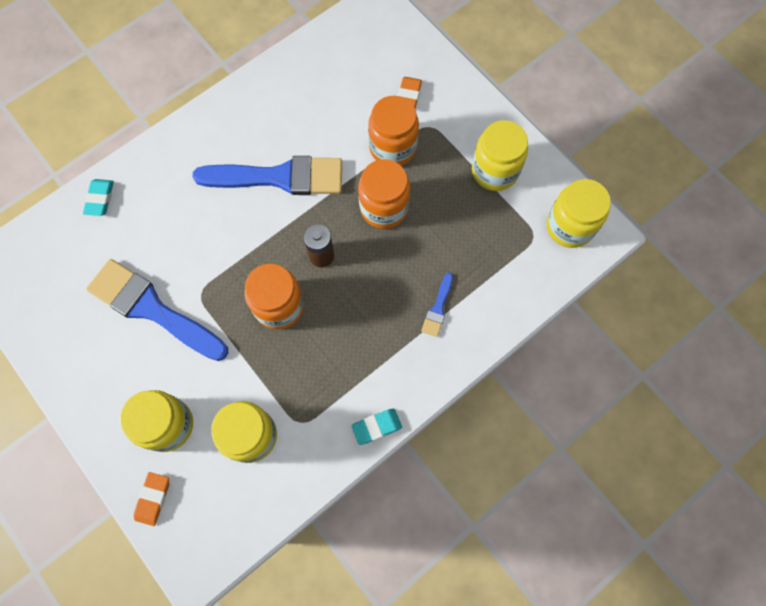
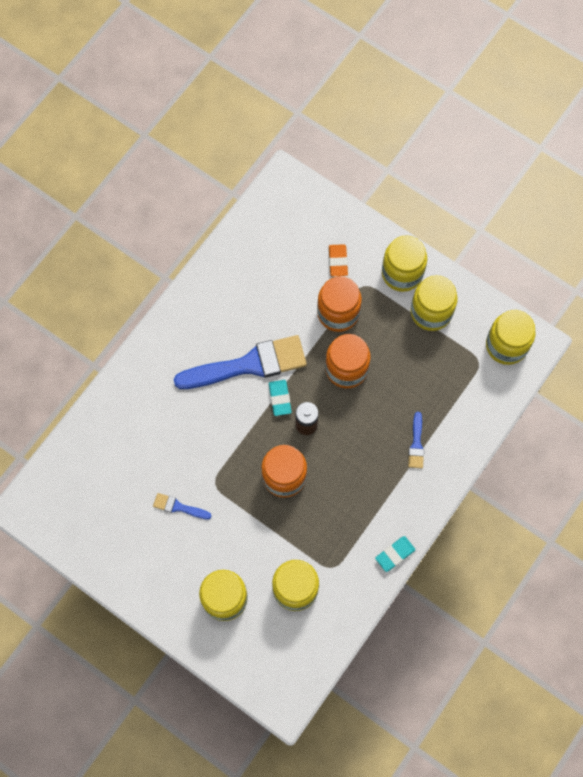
camera: 15 degrees left, 0 degrees up
(100, 199) = (99, 424): turquoise eraser -> turquoise eraser (280, 398)
(152, 309) = (178, 507): blue brush -> blue brush, size x0.43
(153, 499) = (233, 659): orange eraser -> none
(474, 123) = (402, 273): none -> yellow jar

